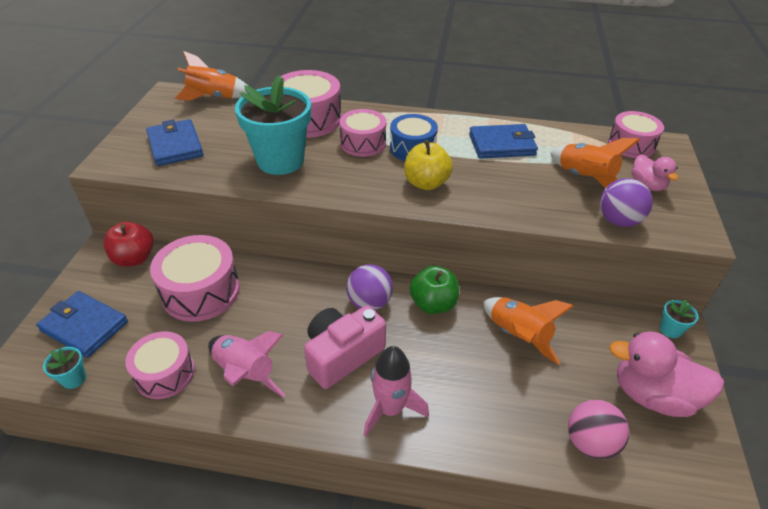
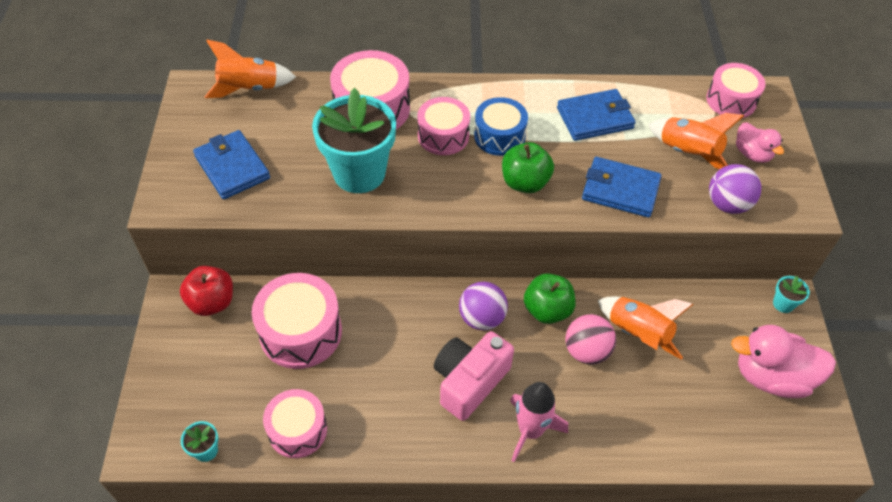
camera: 10 degrees left, 10 degrees up
(84, 326) = (191, 391): blue wallet -> blue wallet (620, 190)
(245, 373) = (378, 416): pink rocket -> none
(426, 183) = (525, 182): yellow apple -> green apple
(590, 442) = (719, 433): pink ball -> pink ball (586, 351)

